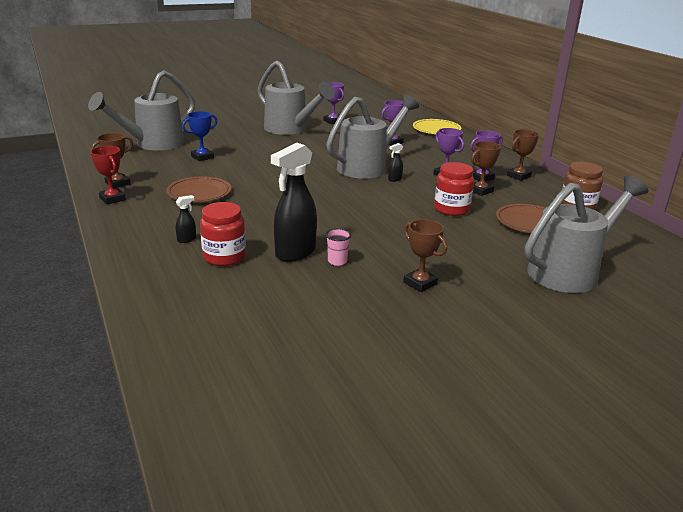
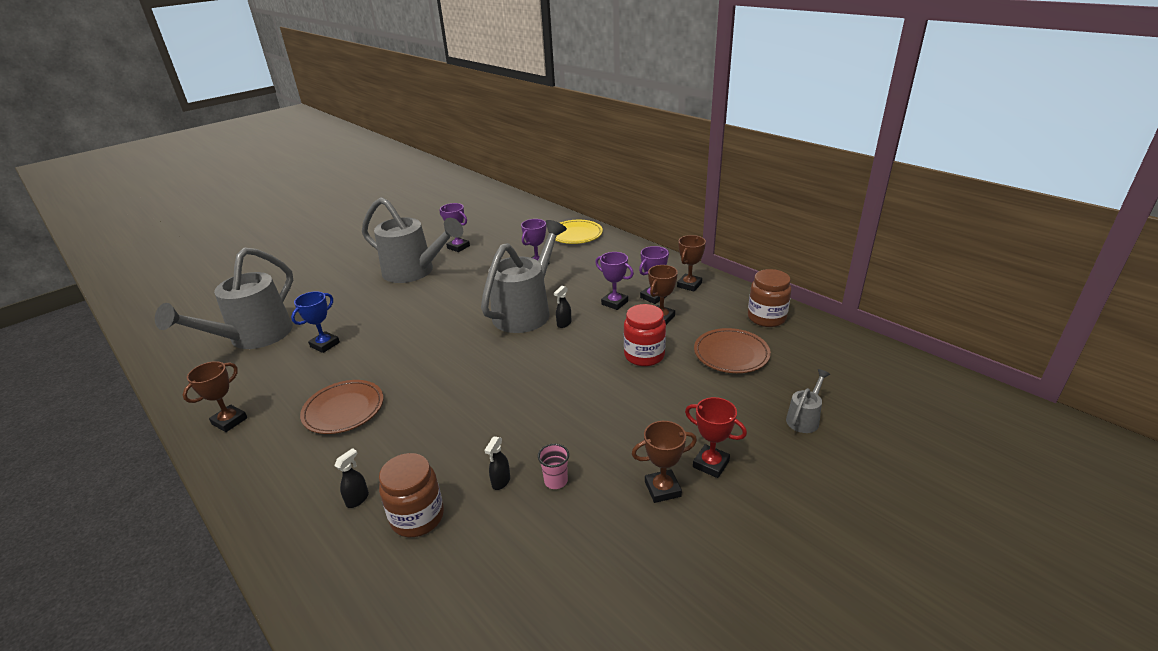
camera: 15 degrees left, 5 degrees up
(112, 199) = (232, 452): red trophy -> red trophy (711, 464)
(224, 257) = (417, 517): red jar -> brown jar
(295, 253) = (501, 482): black spray bottle -> black spray bottle, size x0.42
(420, 283) = (662, 489): brown trophy -> brown trophy turned 45 degrees counterclockwise
(570, 271) = (804, 418): grey watering can -> grey watering can, size x0.42

